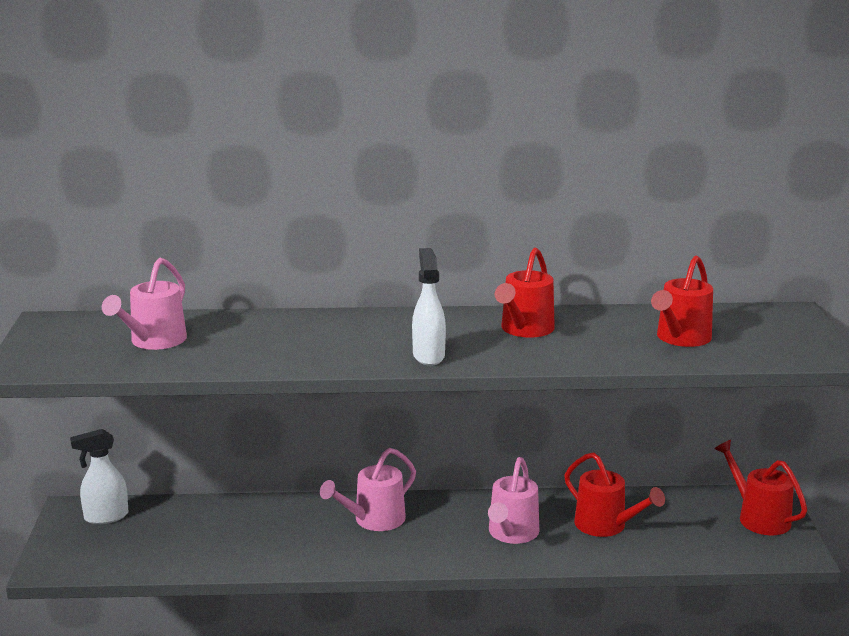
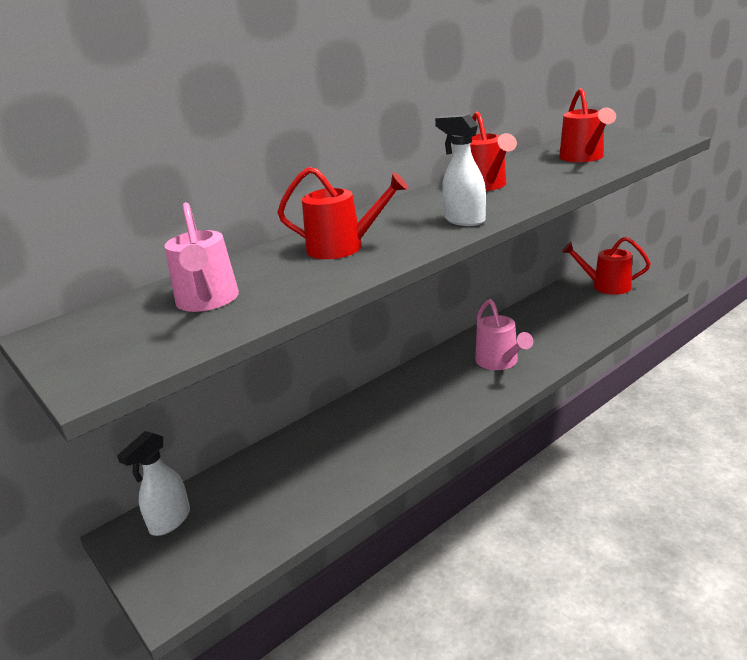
camera: 35 degrees left, 5 degrees up
(374, 520) = (399, 401): pink watering can -> none
(606, 525) = (542, 329): red watering can -> red watering can (342, 247)

